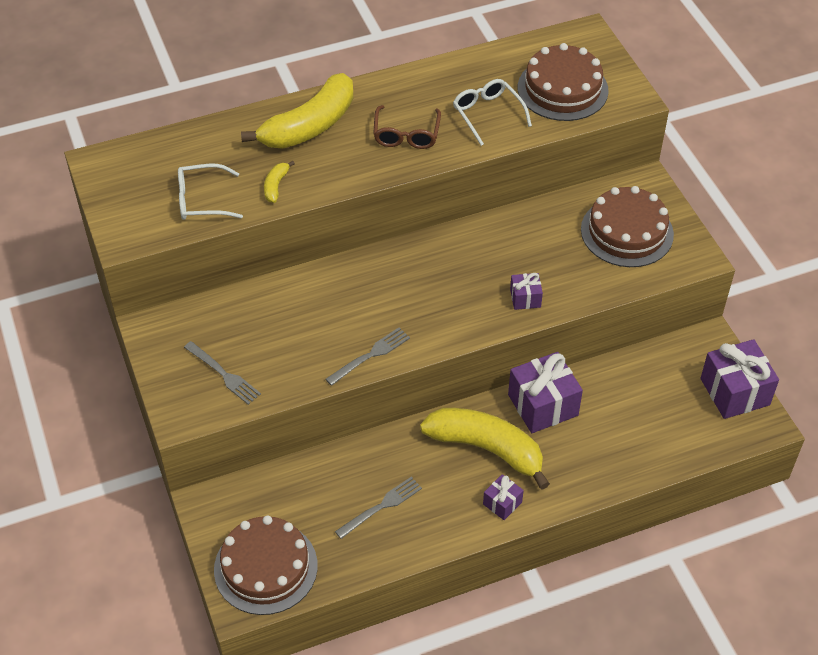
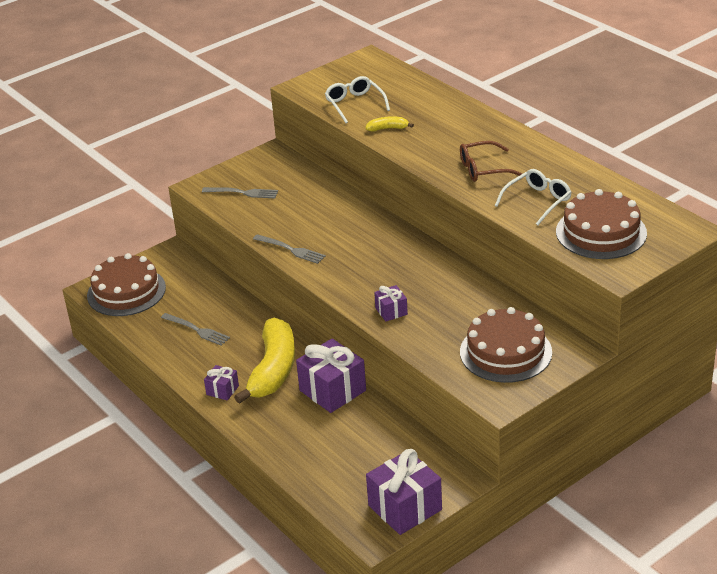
camera: 75 degrees right, 15 degrees down
(224, 374) = (243, 193): grey fork -> grey fork turned 105 degrees counterclockwise
(309, 126) = (462, 126): yellow banana -> none

